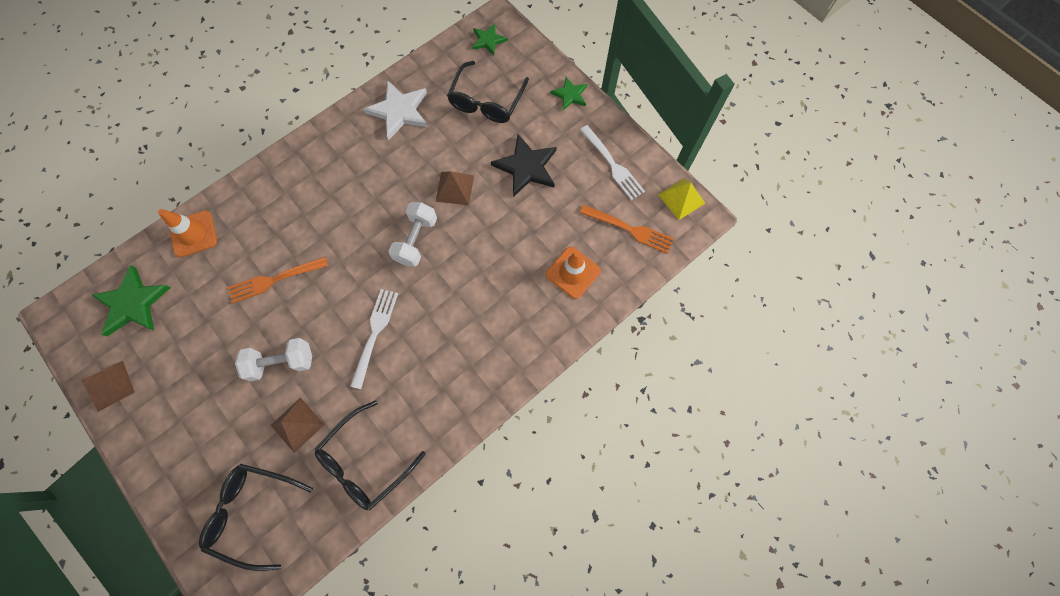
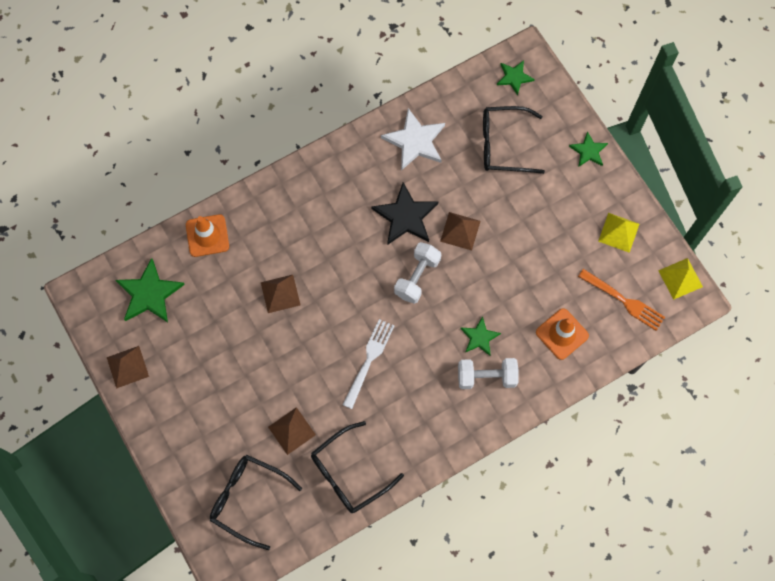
camera: 10 degrees right, 0 degrees up
(274, 280) = (280, 293): orange fork -> brown pyramid
(282, 362) = (282, 372): white dumbbell -> white dumbbell (486, 377)
(486, 101) = (503, 145): black glasses -> black glasses turned 60 degrees clockwise
(488, 290) = (479, 337): none -> green star
(526, 167) = (533, 220): black star -> black star (405, 216)
(612, 165) = (618, 232): white fork -> yellow pyramid

